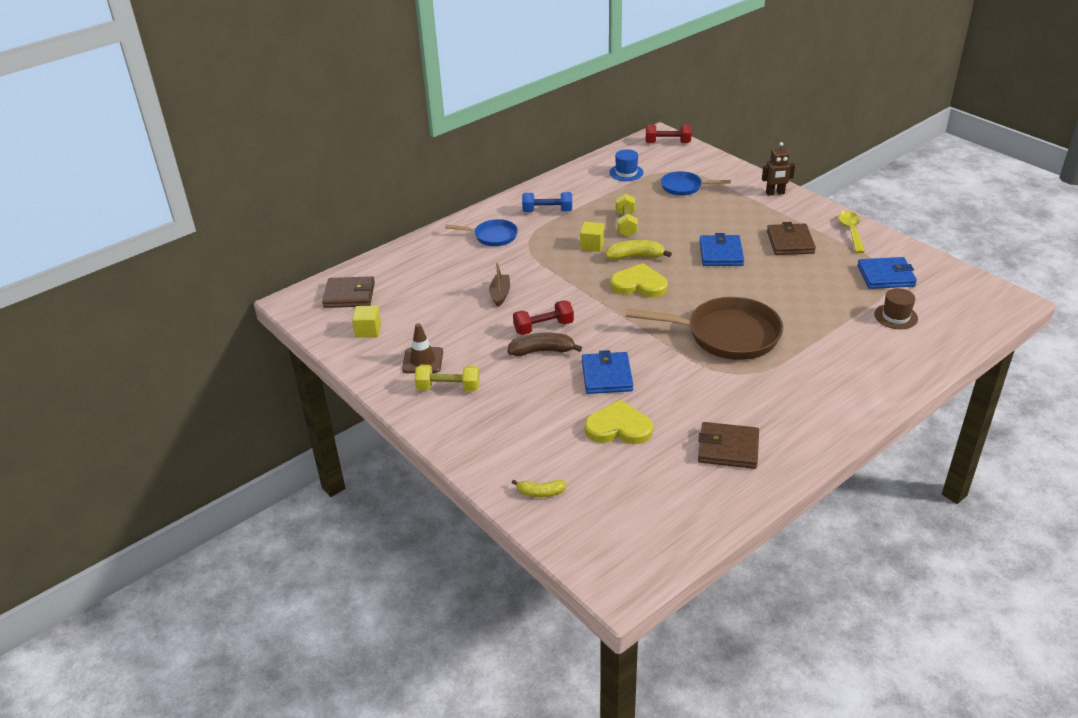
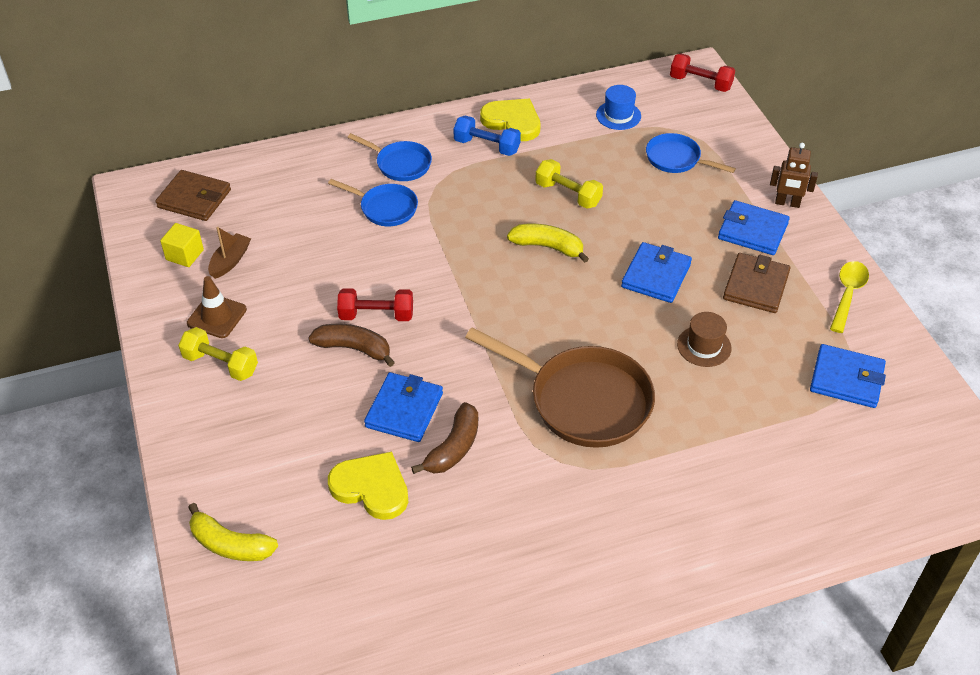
camera: 20 degrees right, 10 degrees up
(500, 294) = (357, 251): brown boat -> brown boat (230, 261)
(501, 264) = (385, 208): none -> blue pan
(540, 493) = (230, 544): yellow banana -> yellow banana, size x1.56
(592, 245) = (507, 213): yellow cube -> none
(626, 224) = (568, 194): yellow dumbbell -> yellow dumbbell turned 75 degrees counterclockwise
(639, 284) = (526, 290): yellow heart -> yellow heart (512, 121)
(659, 387) = (453, 448): none -> brown banana
(728, 448) = (477, 565): brown wallet -> none
(764, 213) = (752, 231): none -> blue wallet
(896, 316) = (817, 446): brown hat -> brown hat (704, 346)

